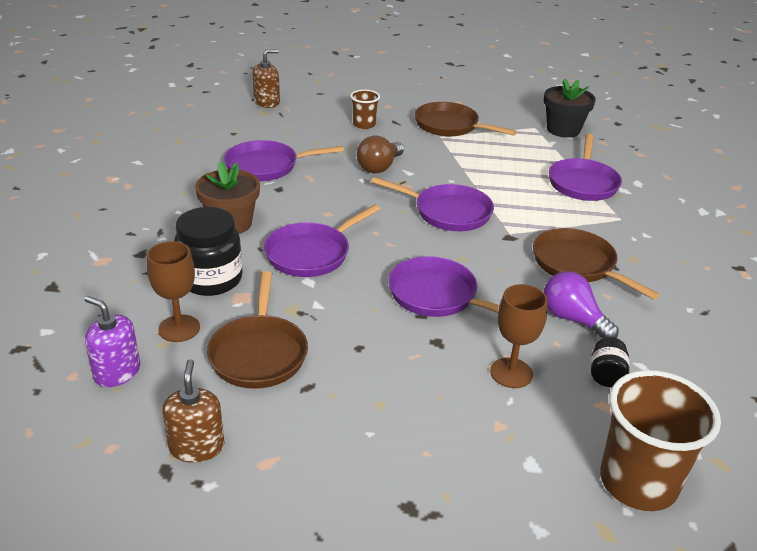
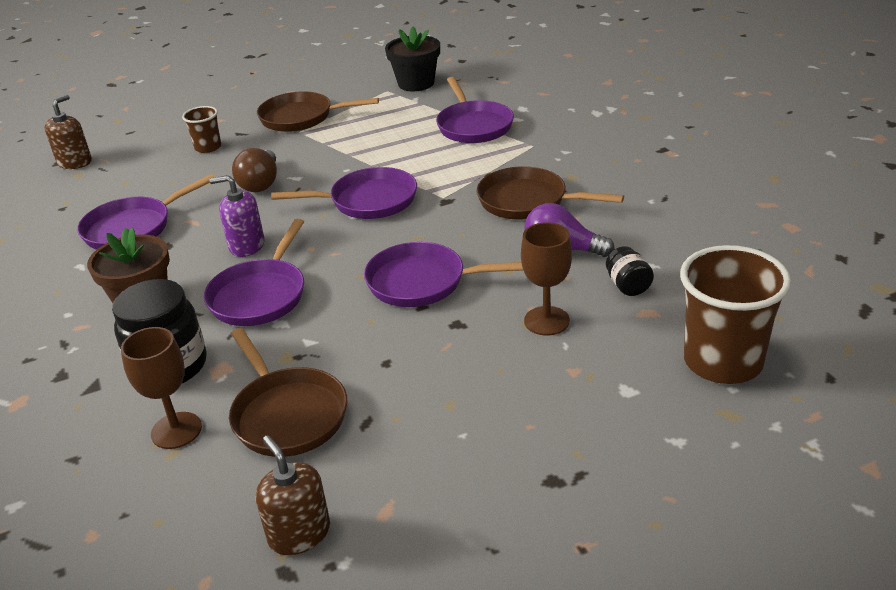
camera: 25 degrees left, 0 degrees up
(117, 372) = (143, 506): purple soap dispenser -> purple soap dispenser (246, 245)

